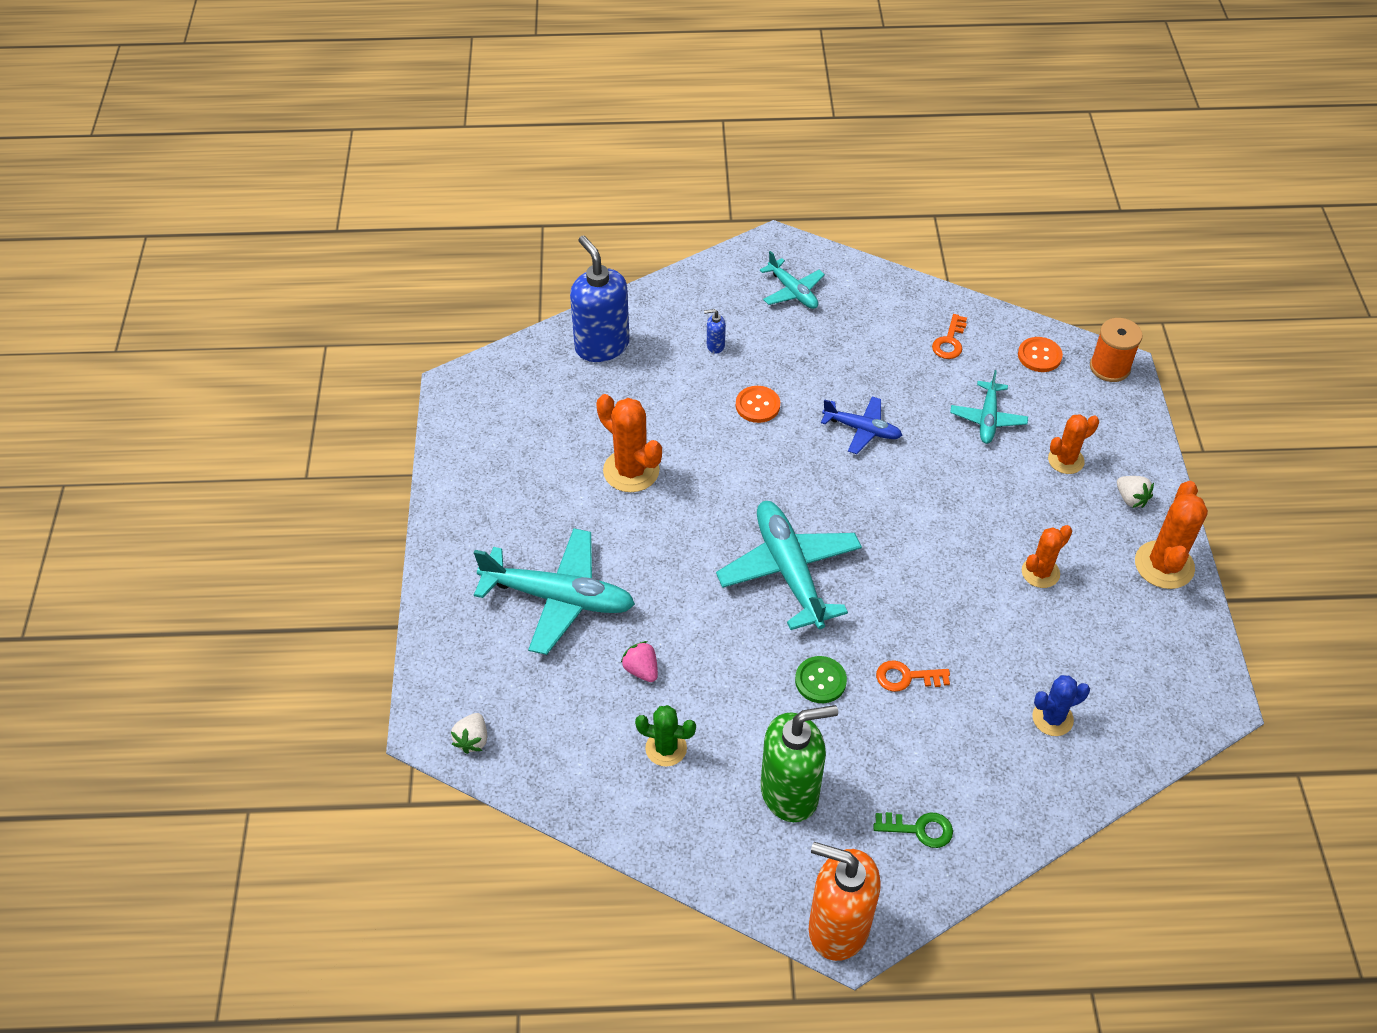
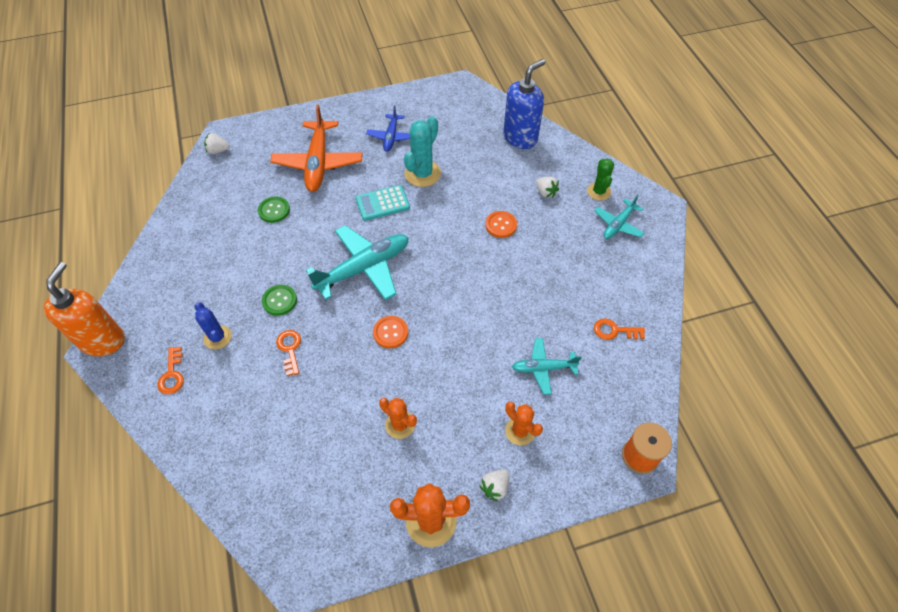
camera: 75 degrees right, 5 degrees up
(559, 598) = (318, 163): turquoise plane -> orange plane
(631, 471) = (422, 173): orange cactus -> turquoise cactus
(641, 670) = (274, 210): pink strawberry -> green button
(666, 748) = (221, 233): green cactus -> green cactus (599, 191)
(674, 529) = (382, 203): none -> turquoise calculator
(715, 346) = (545, 192): blue soap dispenser -> white strawberry
(790, 792) = (195, 299): green soap dispenser -> none
(862, 429) = (501, 288): blue plane -> blue plane (391, 137)
(919, 829) = (172, 374): green key -> orange key
(1039, 356) = (628, 398): orange button -> orange button (390, 332)
(1052, 718) = (268, 448): blue cactus -> blue cactus (217, 337)

